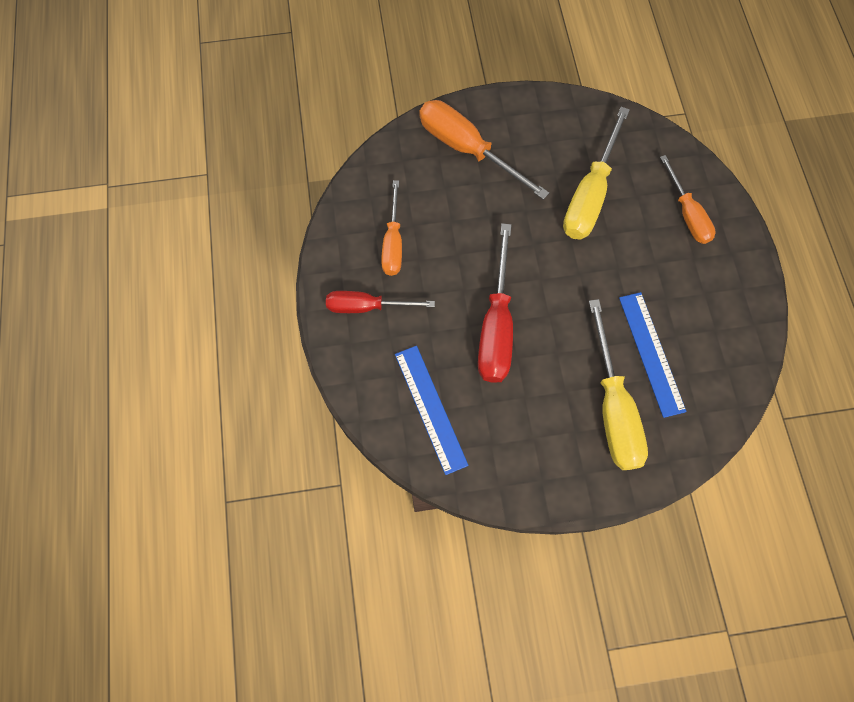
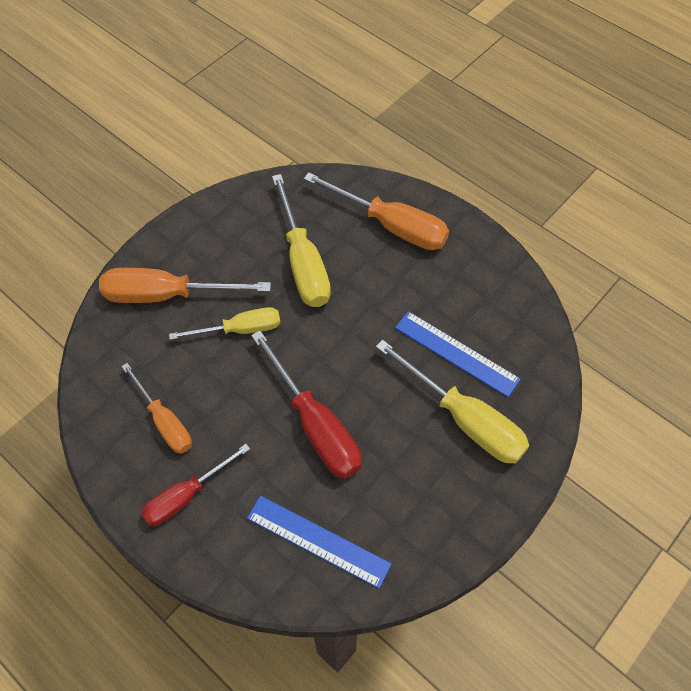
camera: 40 degrees left, 10 degrees down
(499, 214) = (240, 329): none -> yellow screwdriver
(687, 214) = (391, 225): orange screwdriver -> orange screwdriver, size x1.56

